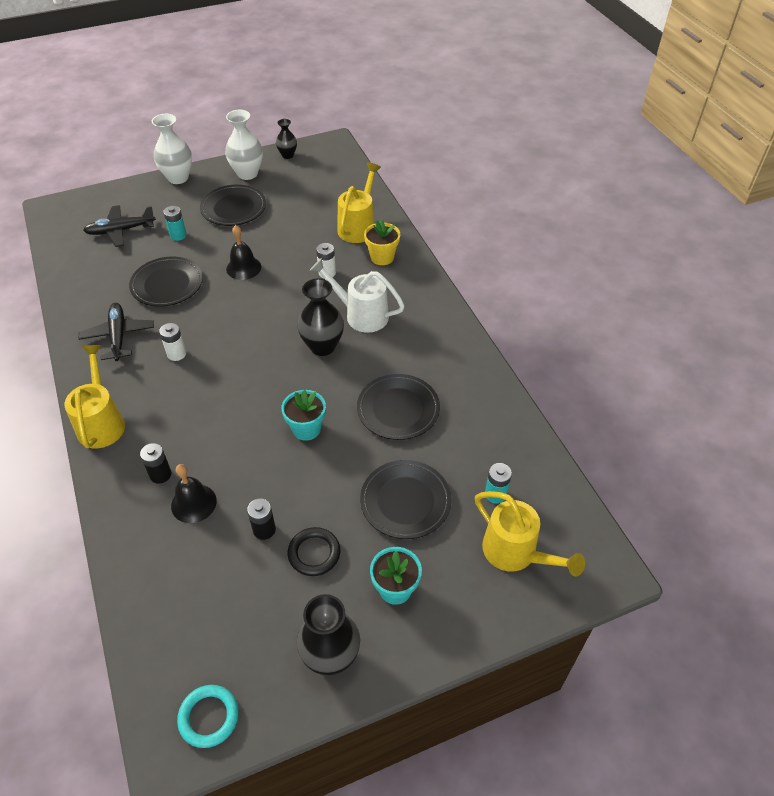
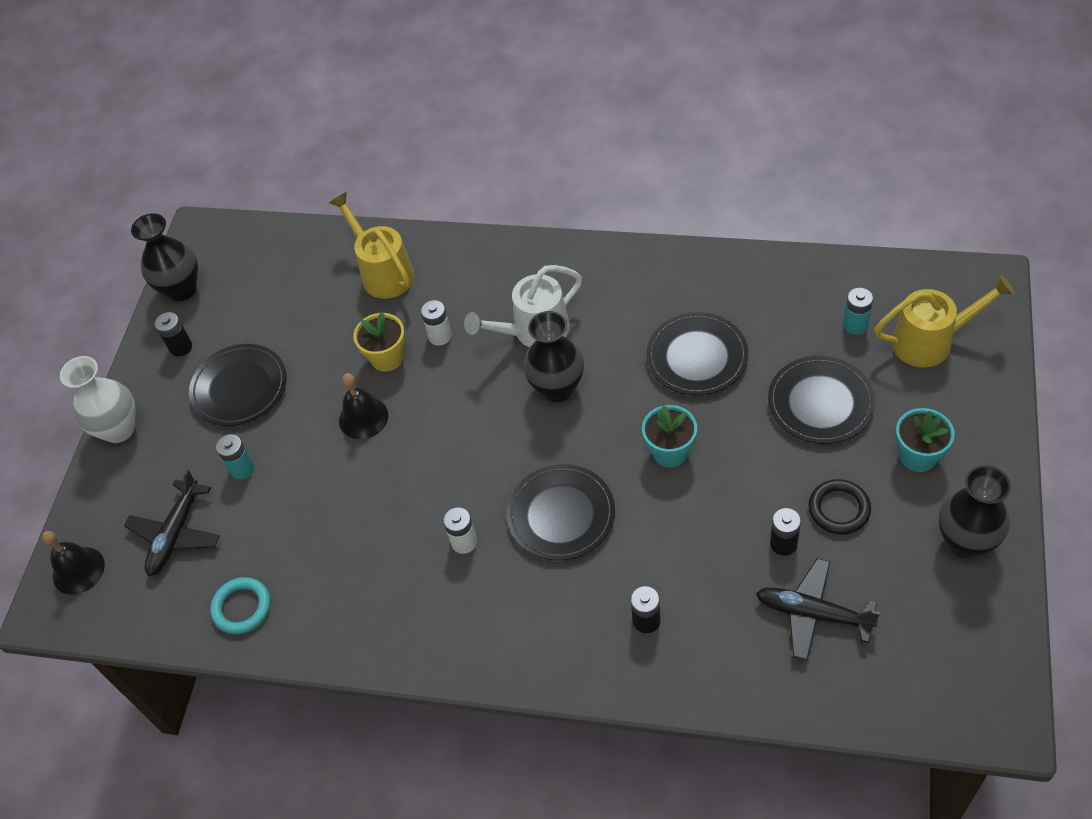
camera: 50 degrees left, 5 degrees up
(101, 422) = (523, 660): yellow watering can -> none
(118, 336) = (385, 598): black plane -> black plane (813, 614)
(167, 284) = (330, 512): black plate -> black plate (561, 515)
(193, 503) = (708, 600): black bell -> black bell (78, 570)
(209, 717) = (980, 673): turquoise ring -> turquoise ring (242, 607)
(247, 173) = (181, 347): white vase -> black battery
(287, 155) = (181, 289): black vase -> black vase, size x1.69
(382, 257) = (455, 272): yellow flower pot -> yellow flower pot (387, 358)

